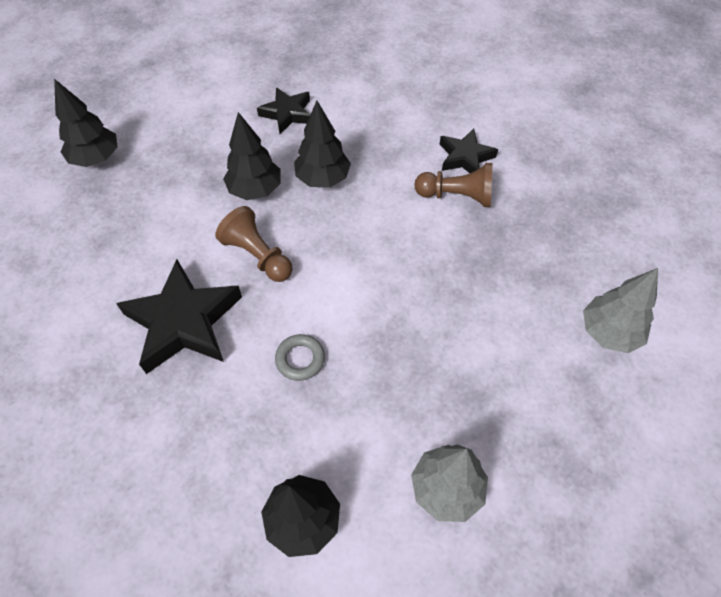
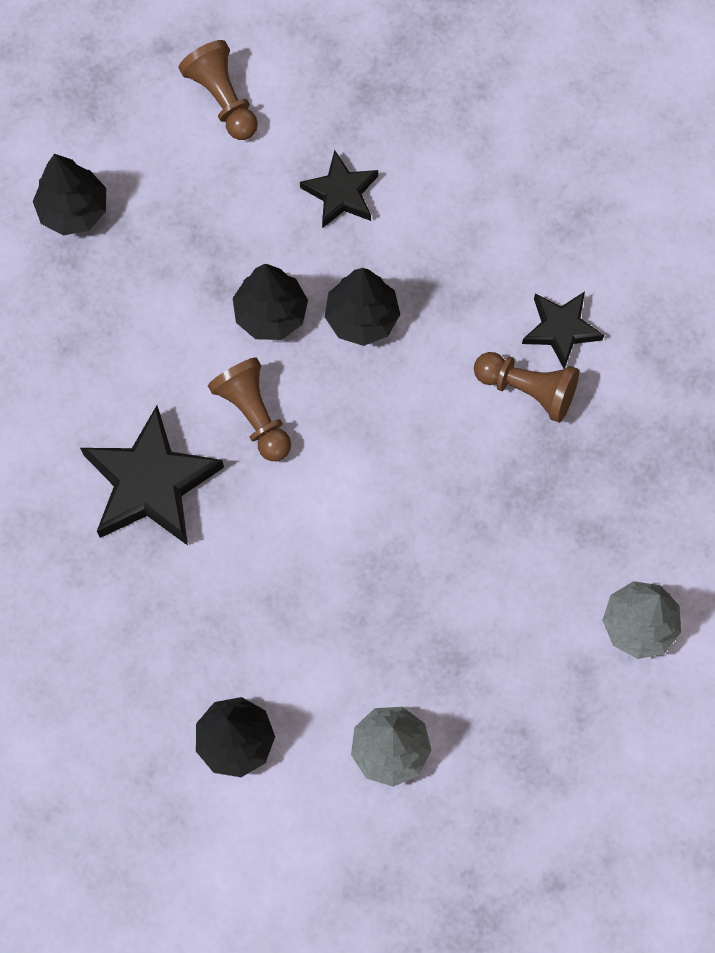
camera: 15 degrees right, 15 degrees up
(193, 80) = (222, 99): none -> brown pawn
(300, 359) = (273, 565): grey ring -> none

